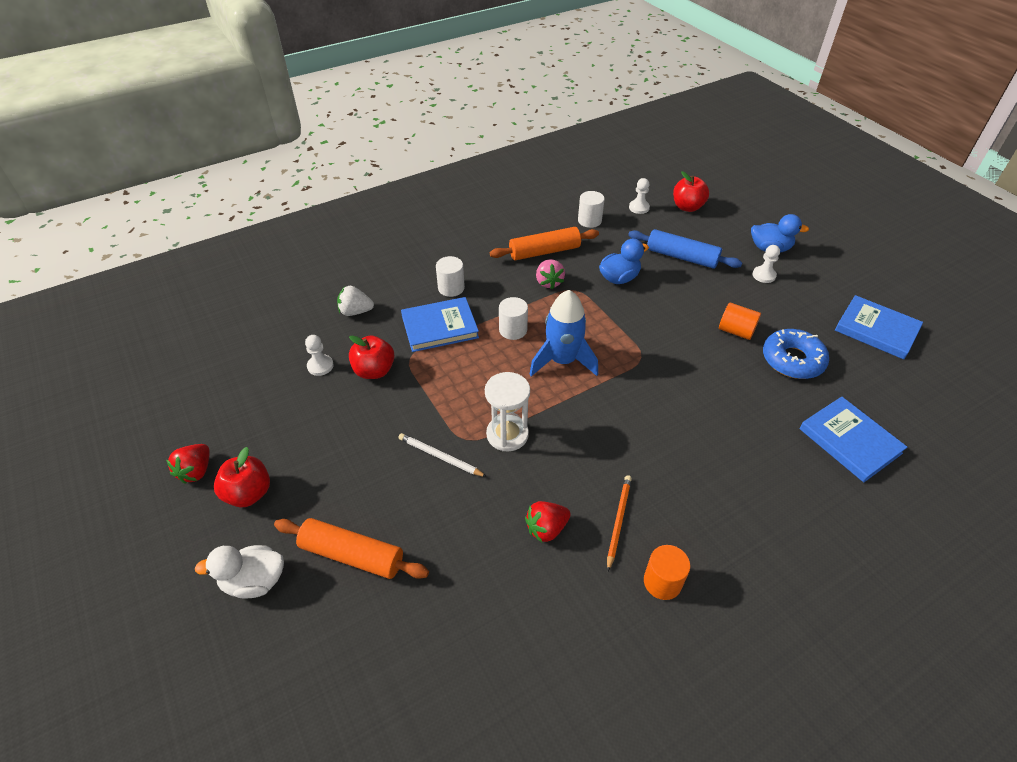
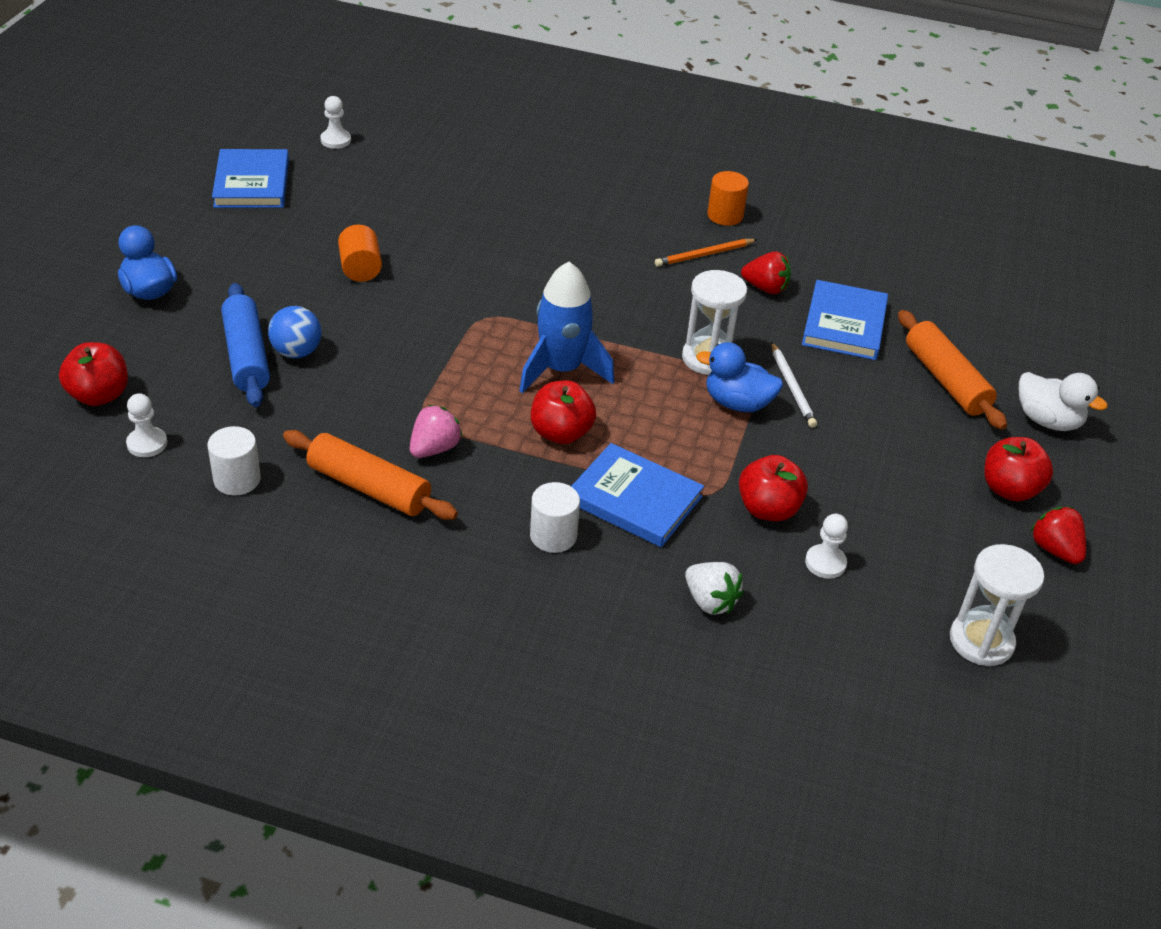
camera: 135 degrees left, 5 degrees down
(196, 471) = (1055, 549): red strawberry -> red strawberry turned 90 degrees counterclockwise
(211, 385) = (981, 641): none -> white hourglass
(513, 330) = (561, 433): white cylinder -> red apple
(619, 278) = (355, 390): blue duck -> blue duck (737, 403)
(670, 273) = (296, 352): none -> blue ball
(764, 275) = (220, 279): white pawn -> white pawn (336, 140)
(792, 360) = (368, 221): blue donut -> none
(850, 441) = (450, 167): blue book -> blue book (844, 324)

